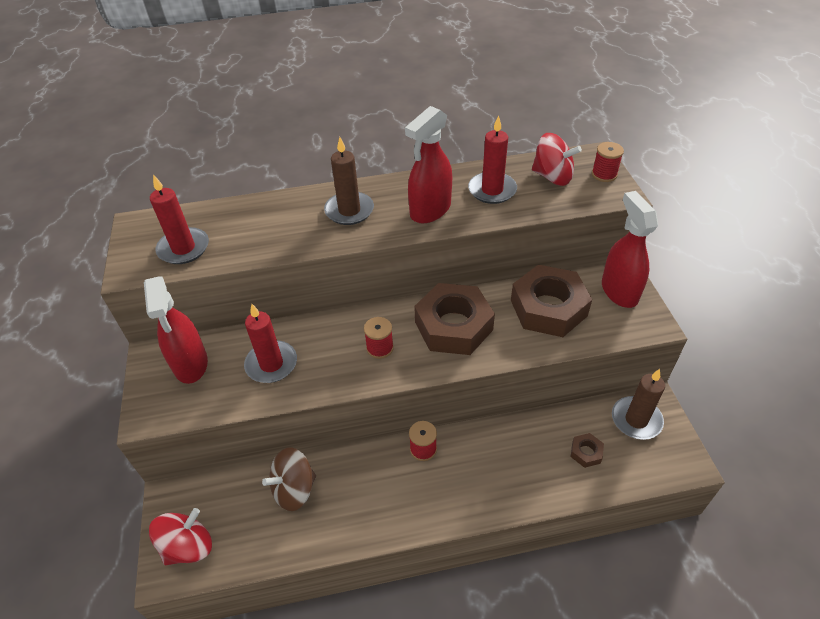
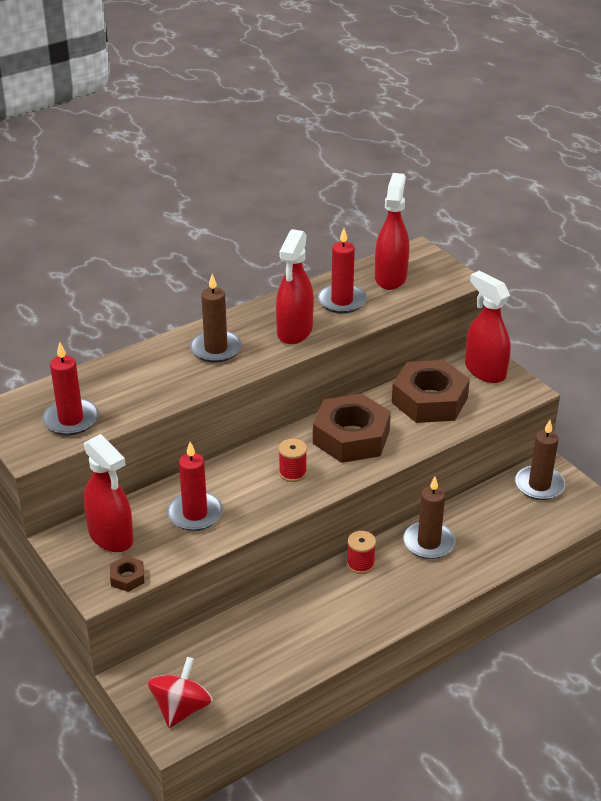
camera: 25 degrees left, 10 degrees down
(294, 489) = (256, 632): brown spinning top -> none
(497, 448) = (428, 543): none -> brown candle
(552, 177) = (390, 277): red spinning top -> red spray bottle
(586, 452) = (508, 523): brown nut -> brown nut (127, 577)
(604, 174) = (436, 266): red spool -> none

